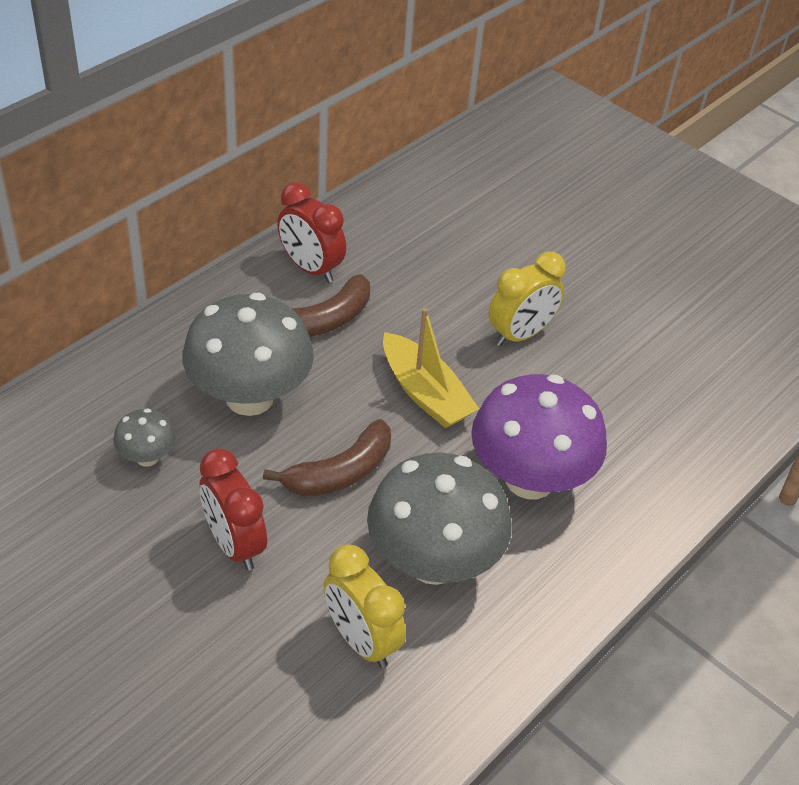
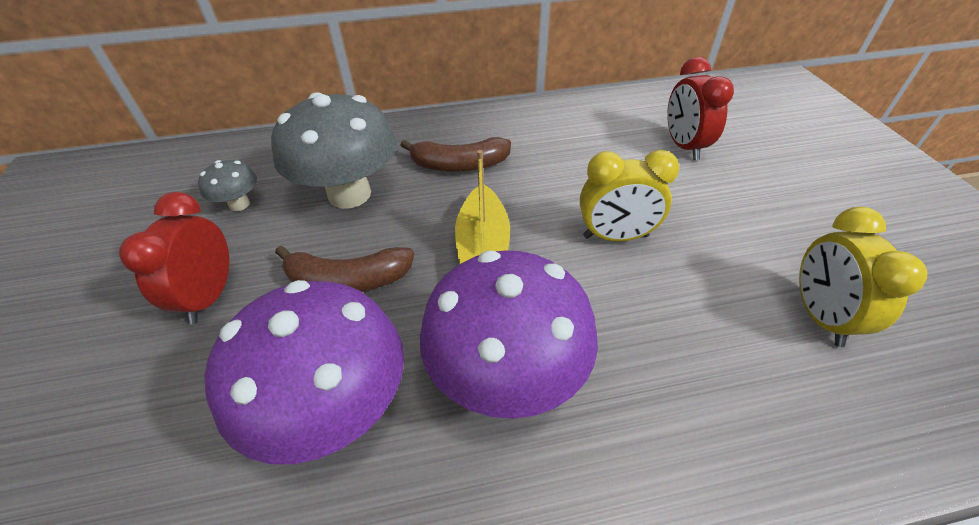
camera: 40 degrees right, 0 degrees up
(311, 268) = (485, 129): red clock -> red clock (683, 146)
(361, 640) = (188, 452): yellow clock -> yellow clock (819, 316)
(433, 562) = (334, 409): grey mushroom -> purple mushroom

